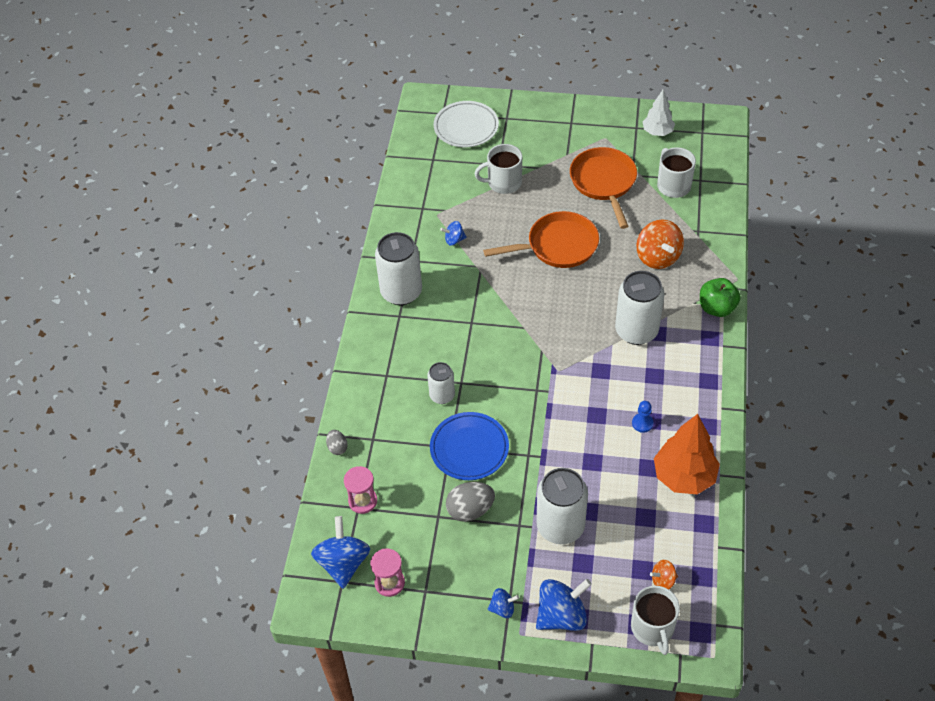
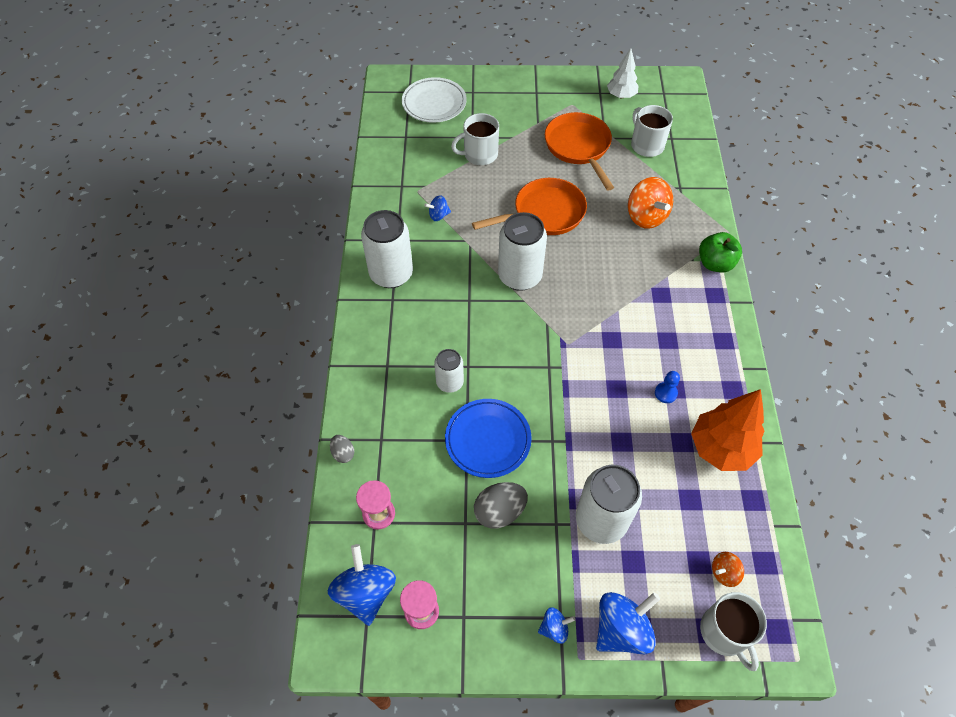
camera: 10 degrees left, 5 degrees up
(636, 331) = (640, 294): white can -> white can (520, 276)

